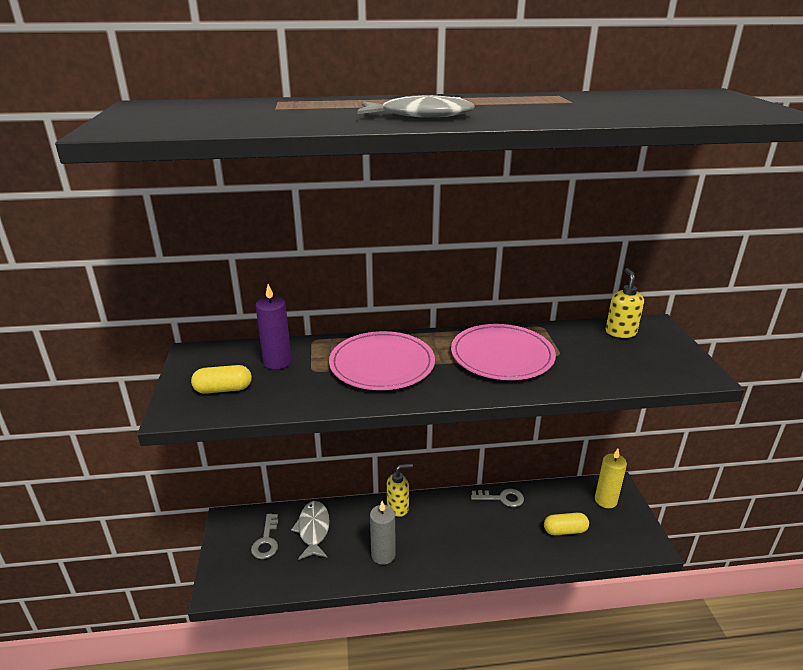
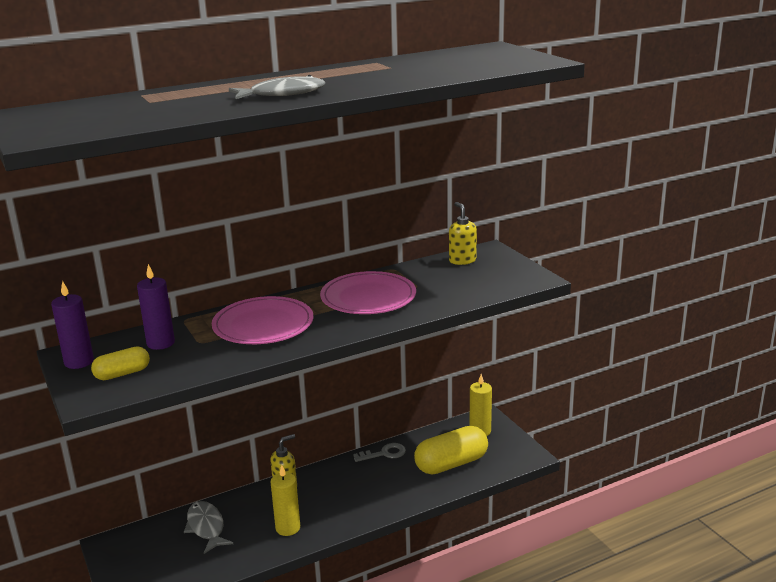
camera: 20 degrees left, 5 degrees down
(196, 365) = (79, 362): none -> purple candle
(266, 541) = (160, 549): grey key -> none
(383, 555) = (288, 528): grey candle -> yellow candle
(565, 530) = (451, 464): yellow capsule -> yellow capsule, size x1.81

